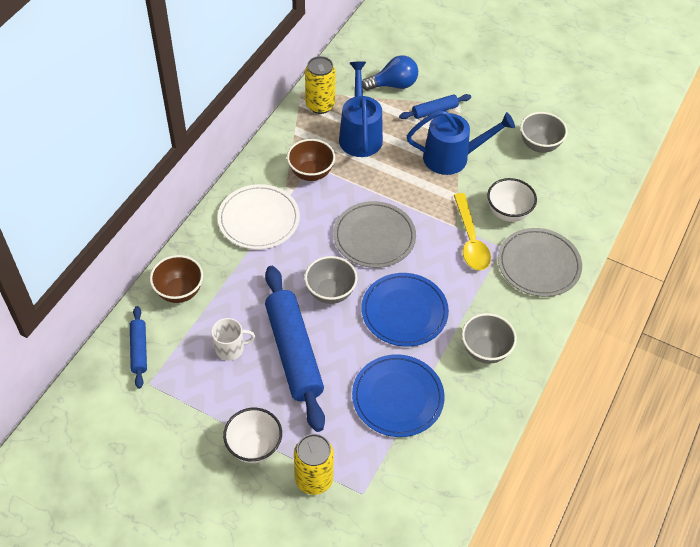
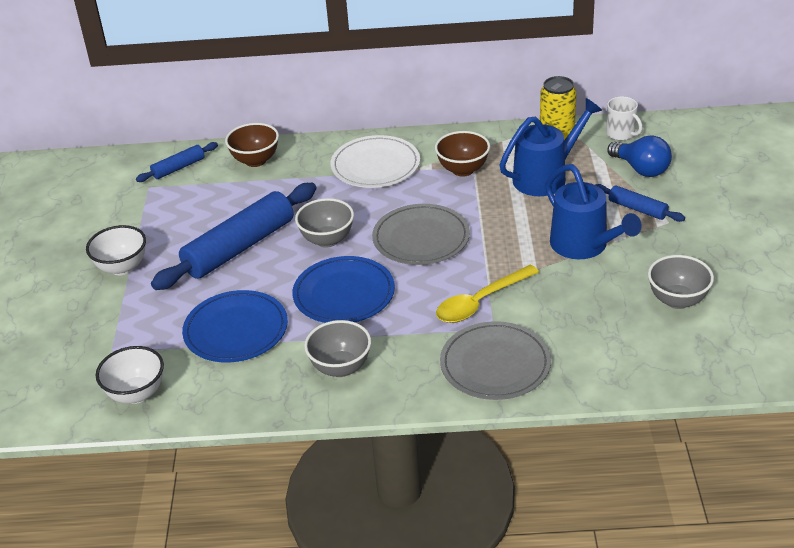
camera: 65 degrees right, 15 degrees down
(230, 348) = (216, 212): white mug -> white mug (621, 134)
(314, 479) = (109, 315): yellow can -> none
(508, 213) = (547, 314): white bowl -> white bowl (136, 394)

